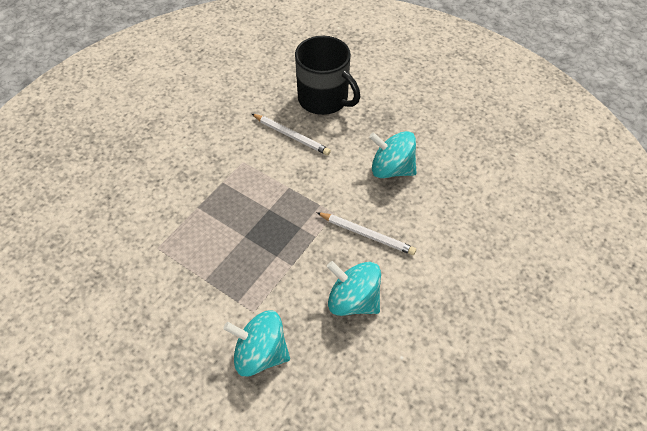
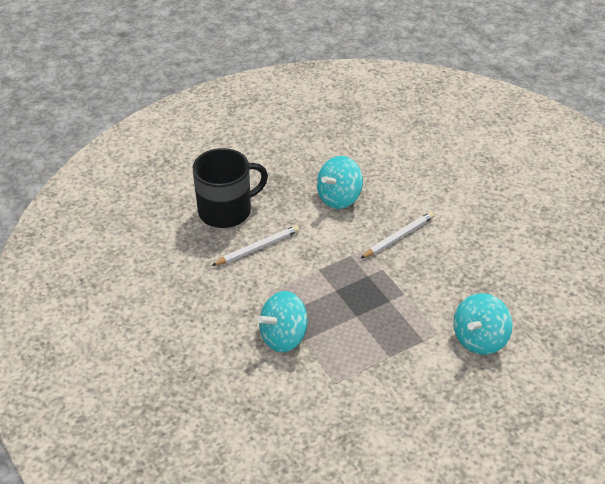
camera: 65 degrees left, 10 degrees down
(353, 300) = (456, 267): turquoise spinning top -> turquoise spinning top (283, 337)

